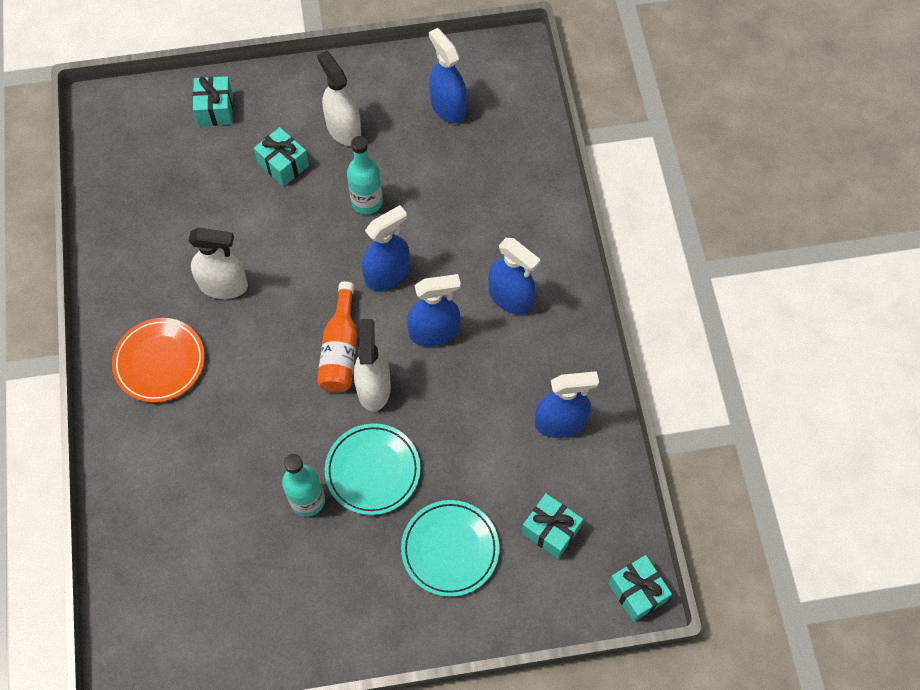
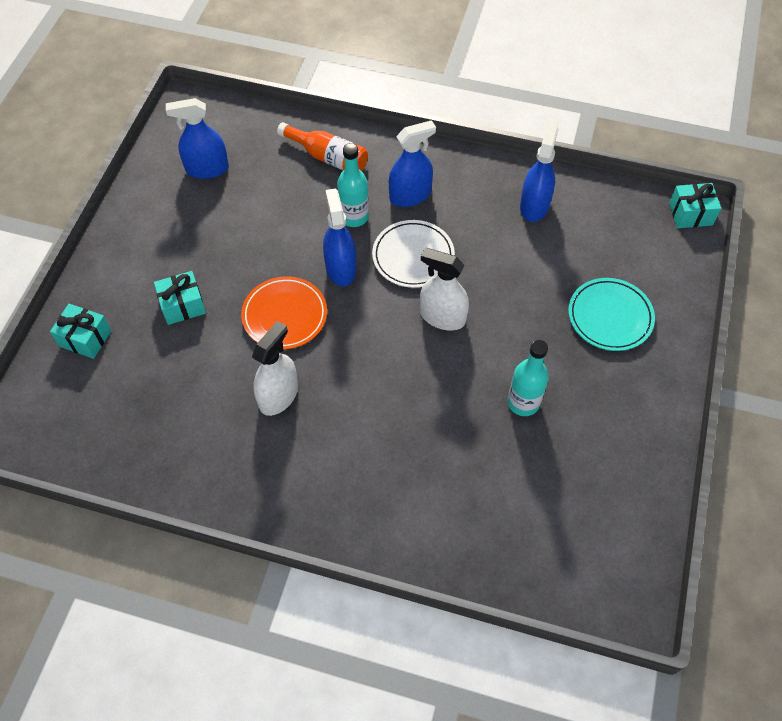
camera: 65 degrees left, 5 degrees down
(160, 362) = (328, 476): orange plate -> orange plate (285, 315)
(340, 349) = (393, 328): orange bottle -> orange bottle (328, 157)
(343, 129) = (177, 248): white spray bottle -> none
(367, 202) = (262, 257): turquoise bottle -> turquoise bottle (354, 217)
(373, 470) = (517, 345): turquoise plate -> none
(434, 332) = (413, 256): blue spray bottle -> white plate
(550, 530) = (621, 246): turquoise gift -> none

